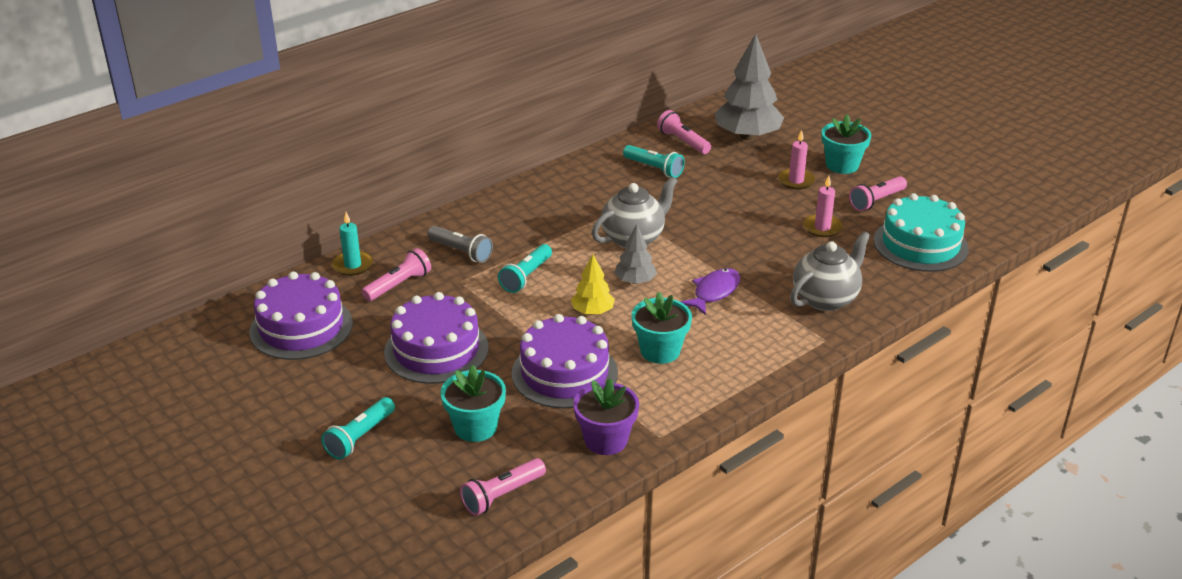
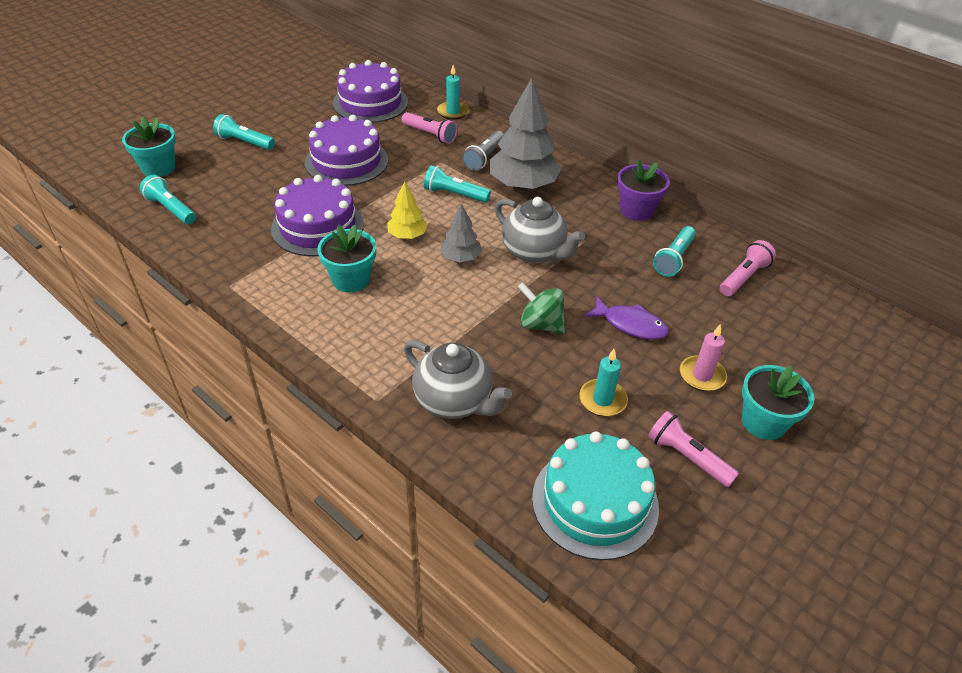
camera: 80 degrees right, 10 degrees up
(475, 427) = (251, 189): turquoise flower pot -> turquoise flower pot (158, 168)
(502, 495) = (171, 209): pink flashlight -> turquoise flashlight
(606, 440) = (228, 255): purple flower pot -> purple flower pot (636, 210)
(714, 292) = (451, 312): purple fish -> purple fish (630, 325)
(734, 246) = (540, 324): none -> green spinning top
(747, 136) = (788, 330): grey tree -> grey tree (523, 185)
(822, 228) = (602, 400): pink candle -> turquoise candle

